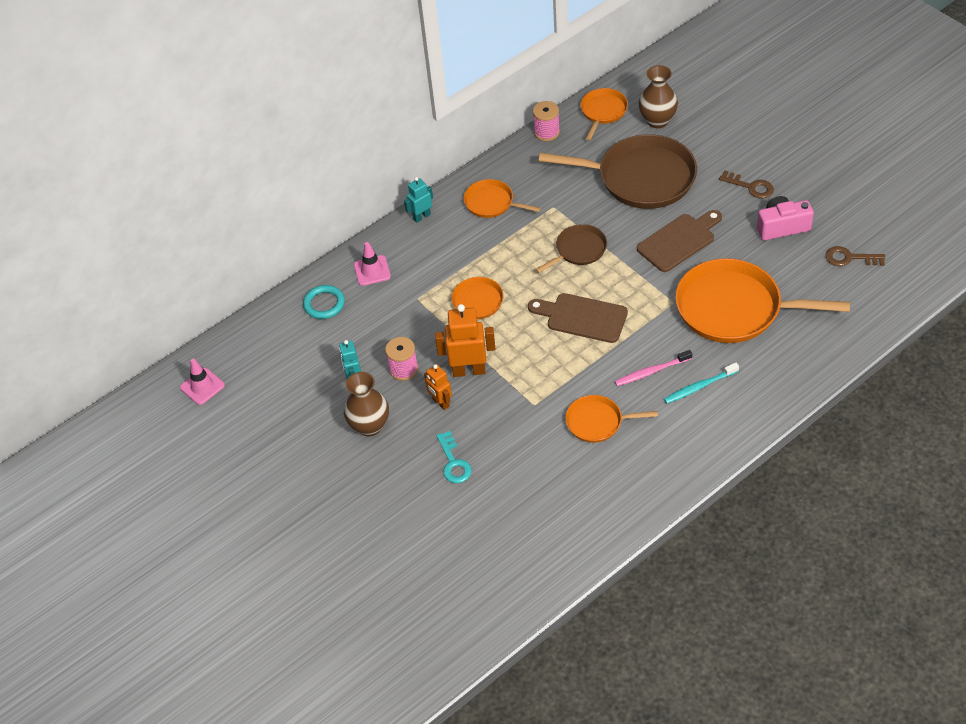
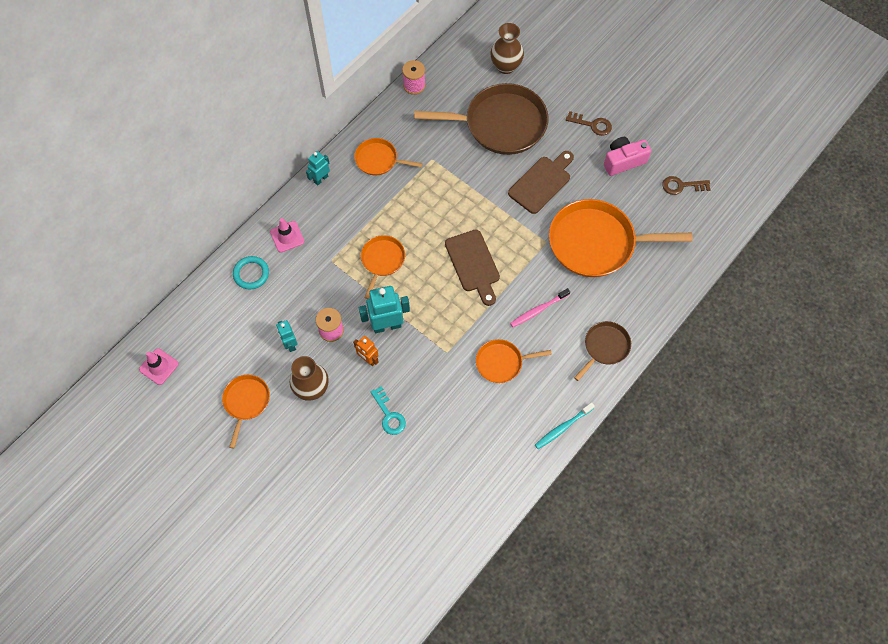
camera: 15 degrees left, 15 degrees up
(469, 370) = (387, 325): orange robot -> turquoise robot
(579, 250) = (460, 199): brown pan -> brown pan (605, 347)
(582, 317) = (473, 264): brown cutting board -> brown cutting board turned 120 degrees counterclockwise
(603, 111) = (458, 61): orange pan -> orange pan (246, 402)
(699, 387) = (579, 320): turquoise toothbrush -> turquoise toothbrush (563, 428)

